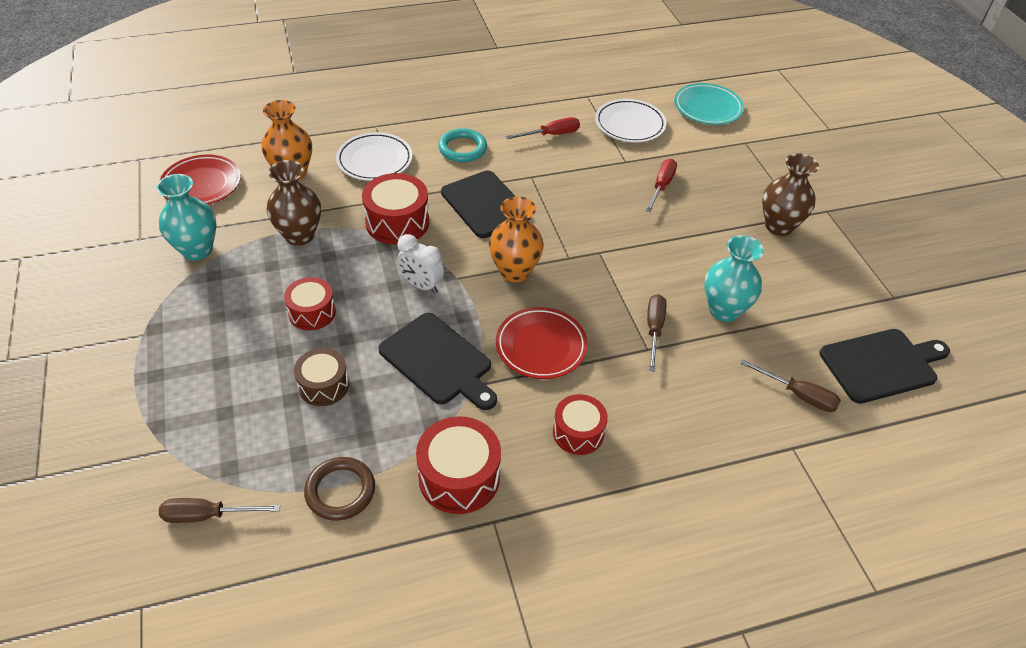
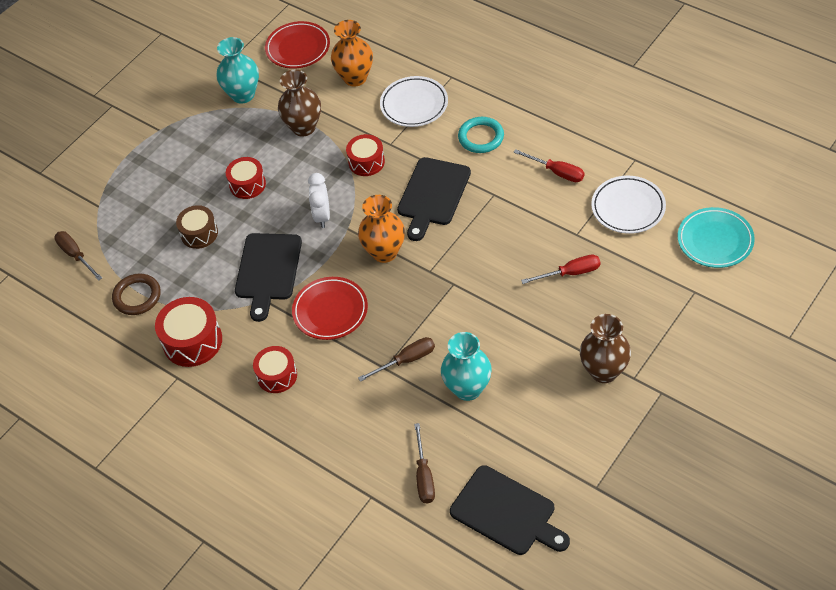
camera: 60 degrees right, 5 degrees up
(397, 222) = (366, 162): red drum -> red drum, size x0.66

